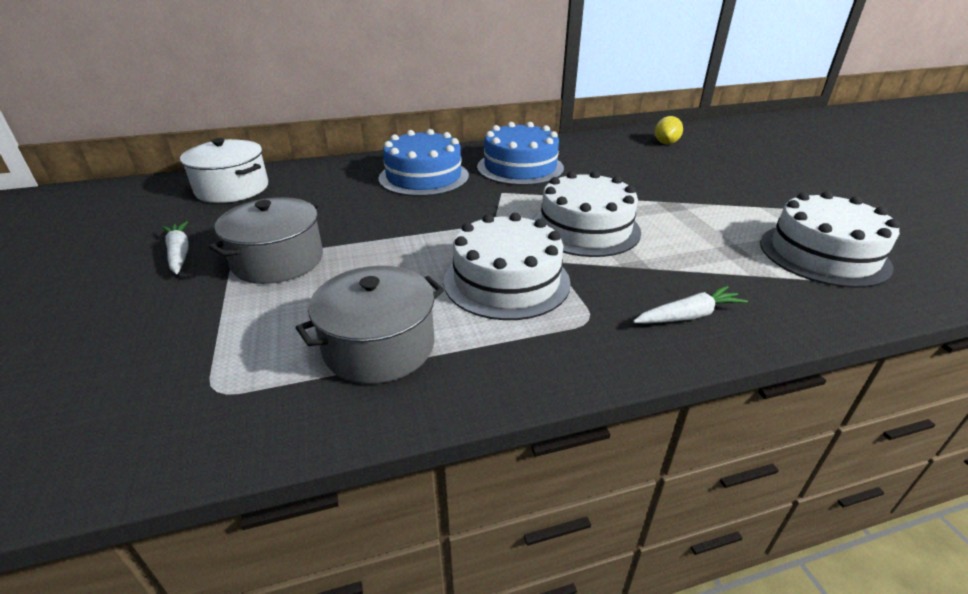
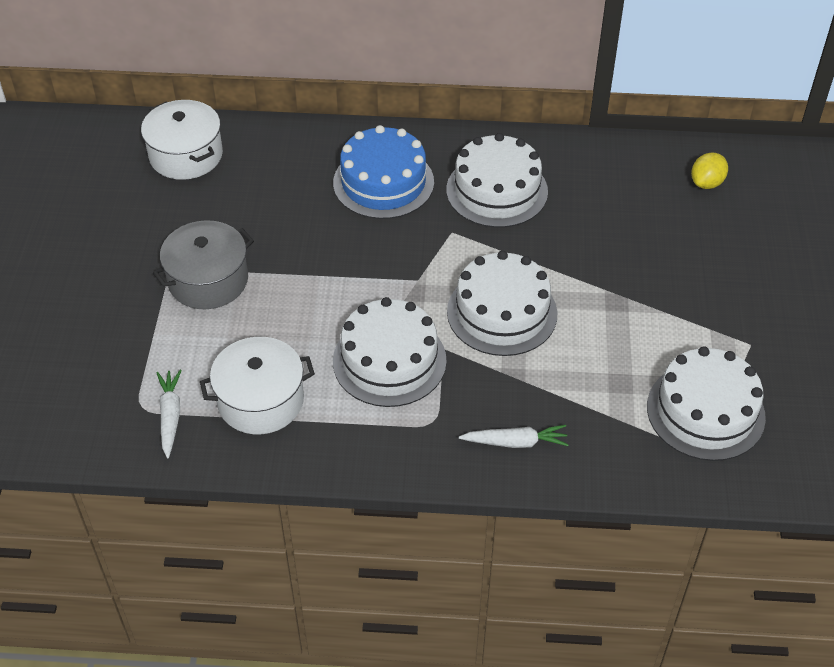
camera: 20 degrees right, 15 degrees up
(179, 253) = (129, 247): white carrot -> white carrot (170, 416)
(379, 346) = (260, 400): grey pot -> white pot
(520, 167) = (497, 190): blue cake -> white cake

